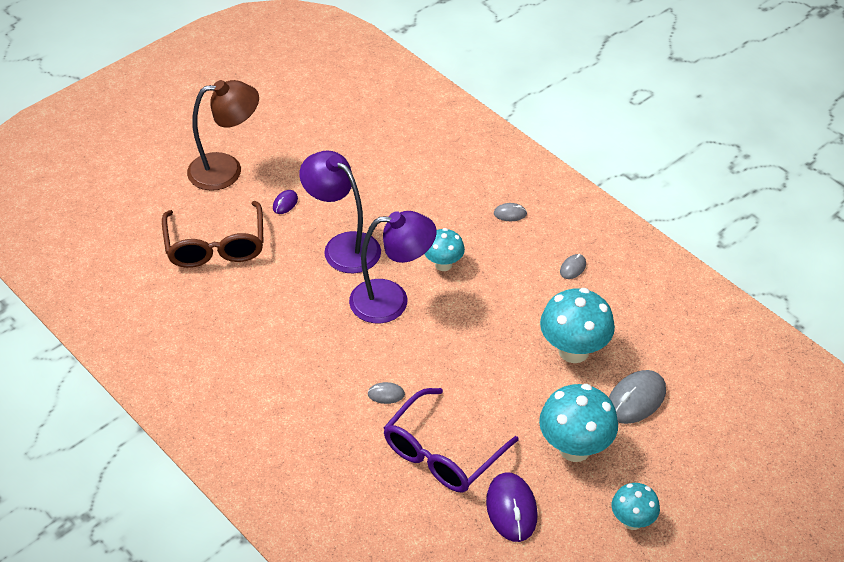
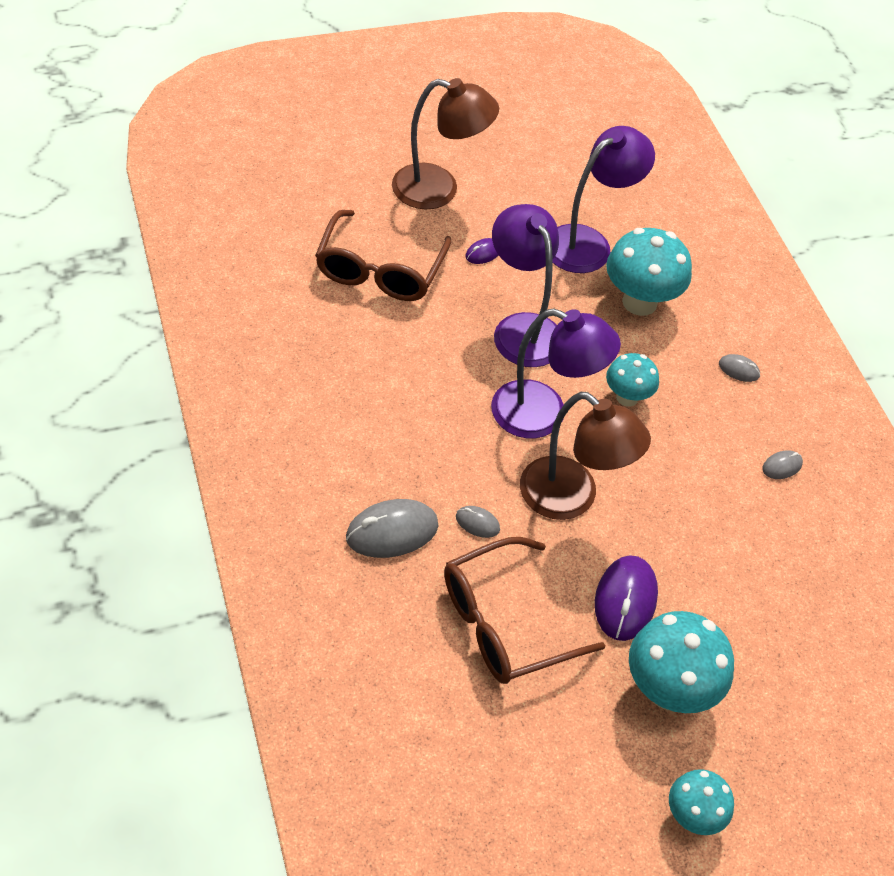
camera: 20 degrees right, 5 degrees up
(357, 166) = (588, 243): none -> purple lamp
(442, 350) = (571, 498): none -> brown lamp
(443, 452) = (506, 623): purple glasses -> brown glasses
(511, 509) = (551, 730): purple mouse -> purple mouse (625, 600)
(573, 351) = (730, 568): turquoise mushroom -> turquoise mushroom (639, 302)
(636, 399) = (776, 663): grey mouse -> grey mouse (392, 532)

